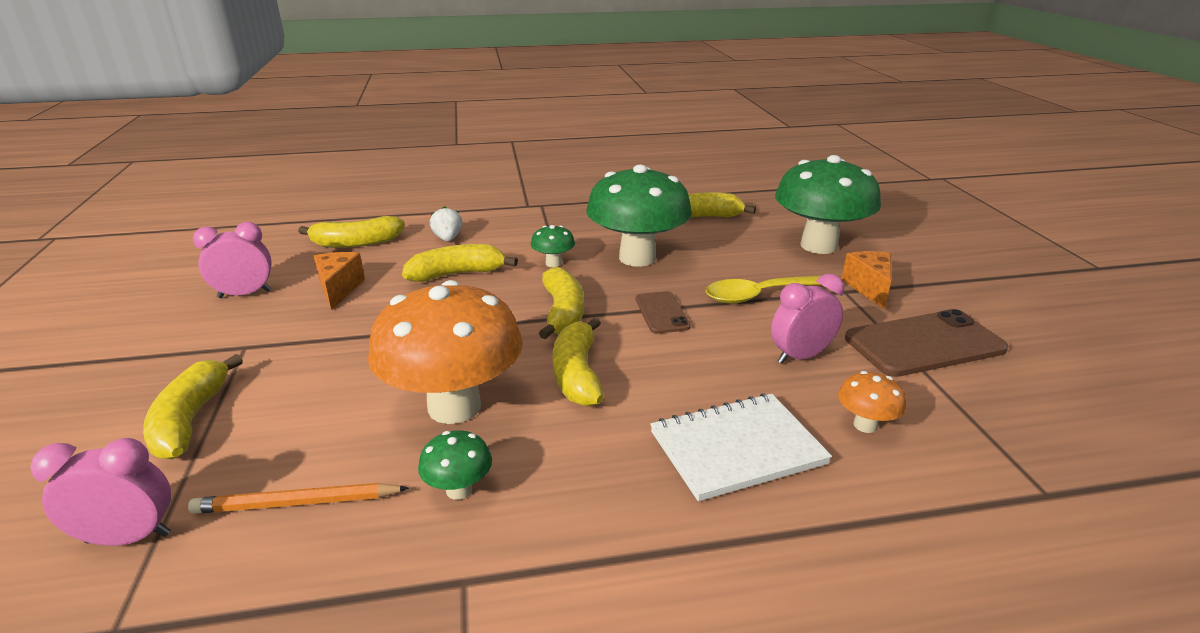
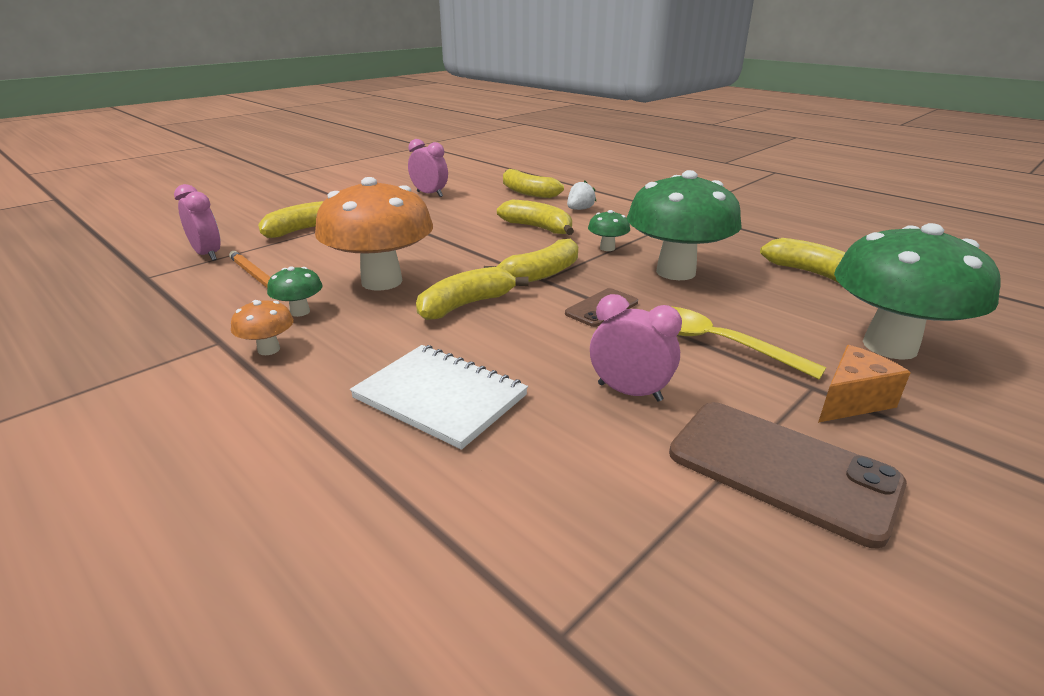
camera: 55 degrees right, 0 degrees up
(339, 289) = (468, 209): orange cheese -> none
(865, 425) = (552, 459): orange mushroom -> orange mushroom (269, 349)

